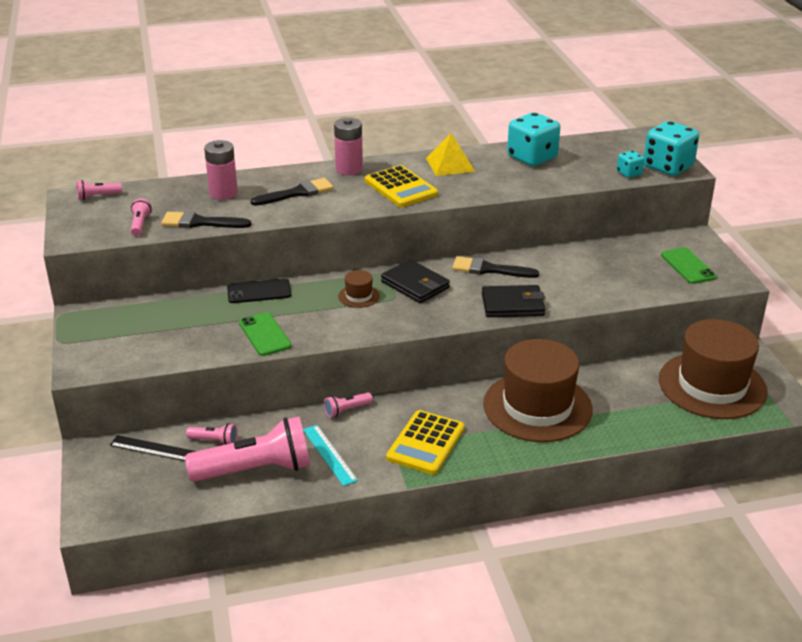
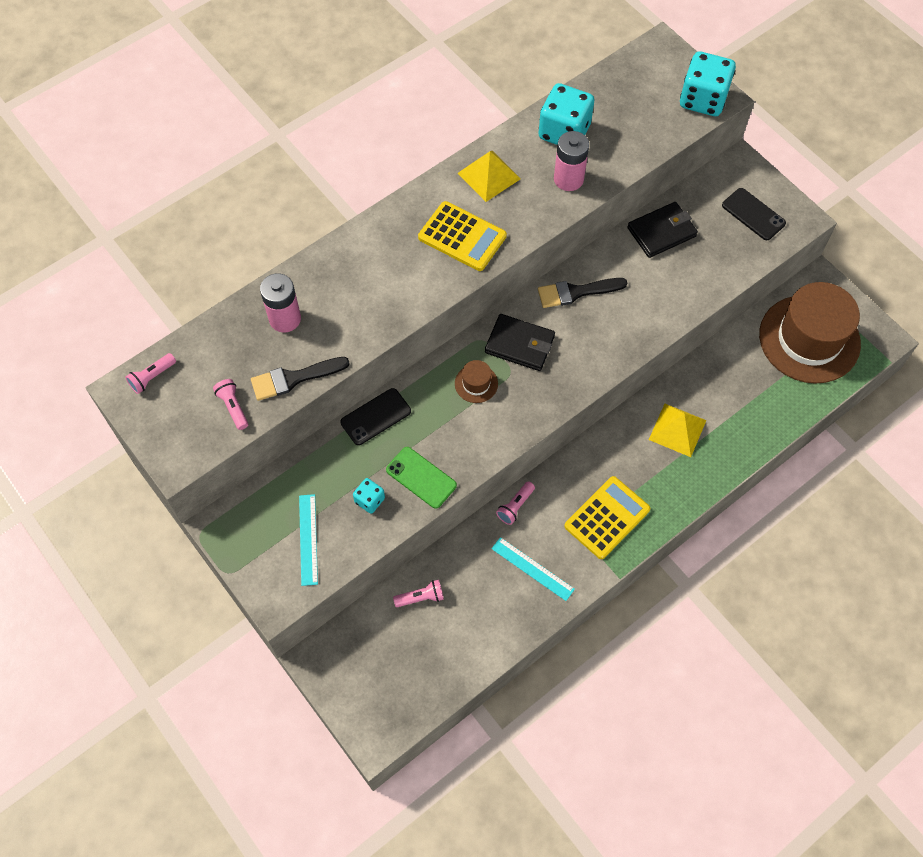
camera: 25 degrees left, 30 degrees up
(140, 342) = (308, 539): none -> turquoise ruler
(156, 449) = (374, 631): black ruler -> none
(256, 470) = (479, 616): pink flashlight -> none
(297, 193) = (362, 288): black brush -> none
(349, 169) = (390, 224): pink battery -> pink battery (568, 179)
(426, 443) = (607, 518): yellow calculator -> yellow calculator turned 135 degrees counterclockwise
(512, 305) = (625, 338): black wallet -> black wallet (661, 232)
(537, 407) = (677, 430): brown hat -> yellow pyramid
(629, 173) = (671, 125): turquoise dice -> turquoise dice (369, 500)
(688, 266) = (753, 214): green phone -> black phone

